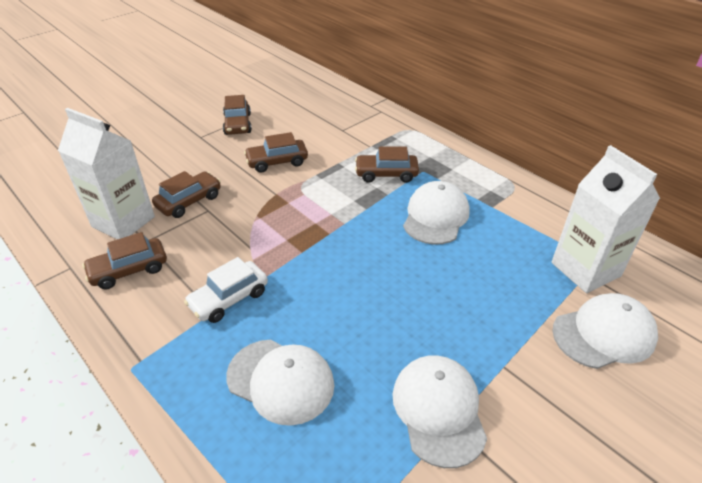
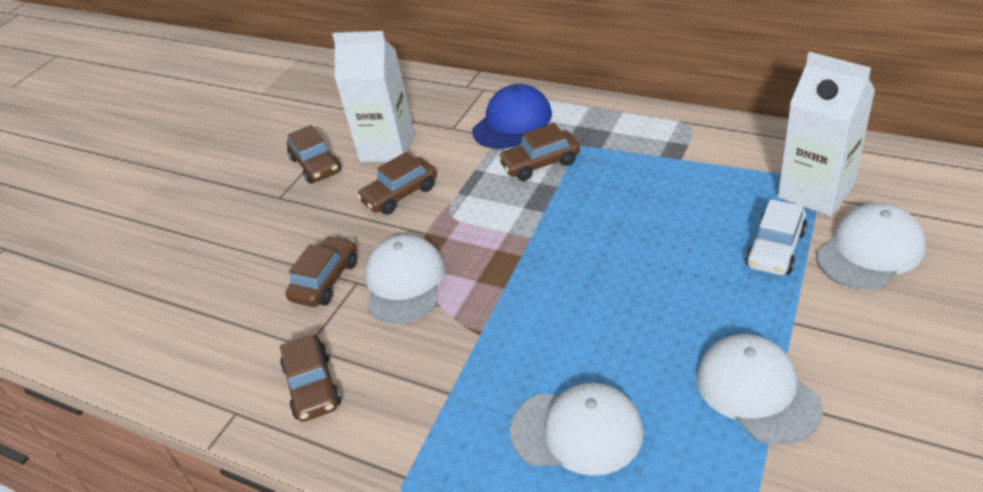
camera: 15 degrees left, 0 degrees up
(123, 222) = (260, 335): white carton -> white carton (387, 147)
(129, 270) = (313, 386): brown car -> brown car turned 60 degrees counterclockwise
(229, 299) = (457, 371): white car -> white car (775, 249)
(386, 139) = (512, 122): none -> blue cap
(436, 216) = (627, 192): white cap -> white cap (404, 282)

